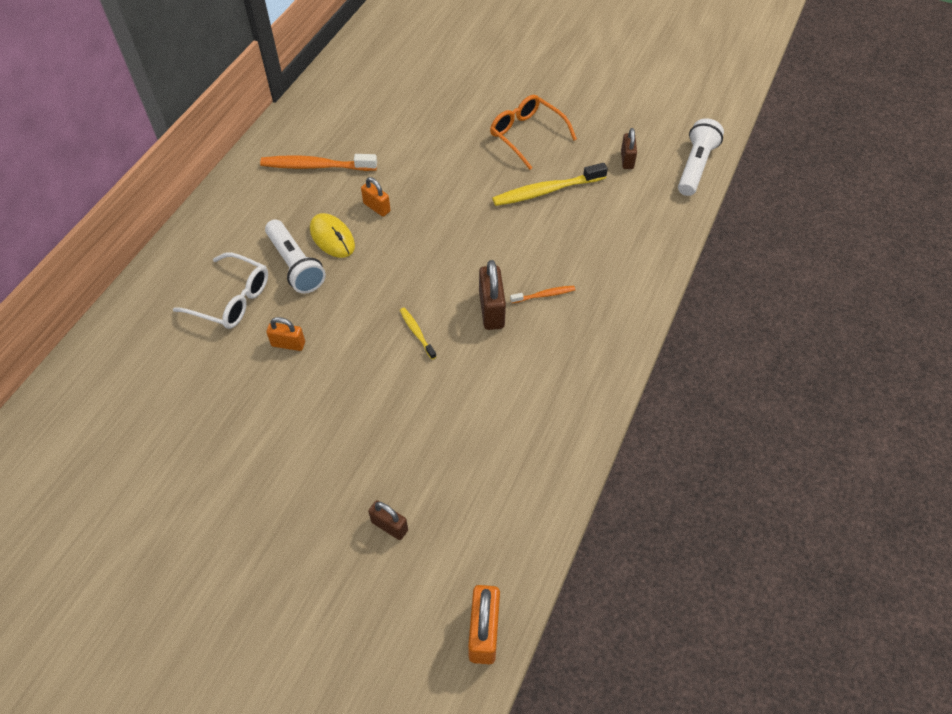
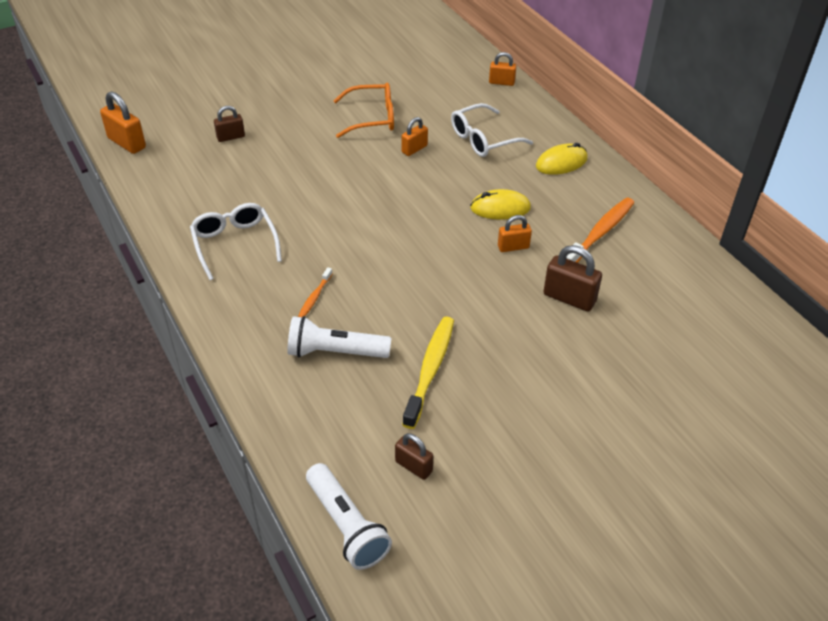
camera: 125 degrees right, 10 degrees down
(108, 337) = (501, 82): none -> orange padlock
(231, 227) = (561, 163): none -> yellow mouse
(295, 265) = (488, 179): white flashlight -> white flashlight (335, 352)
(417, 333) = (357, 210): yellow toothbrush -> none
(491, 310) = (334, 259): brown padlock -> brown padlock (569, 298)
(527, 136) = (523, 402): orange glasses -> orange glasses (371, 118)
(539, 393) = (235, 244): none -> white glasses

